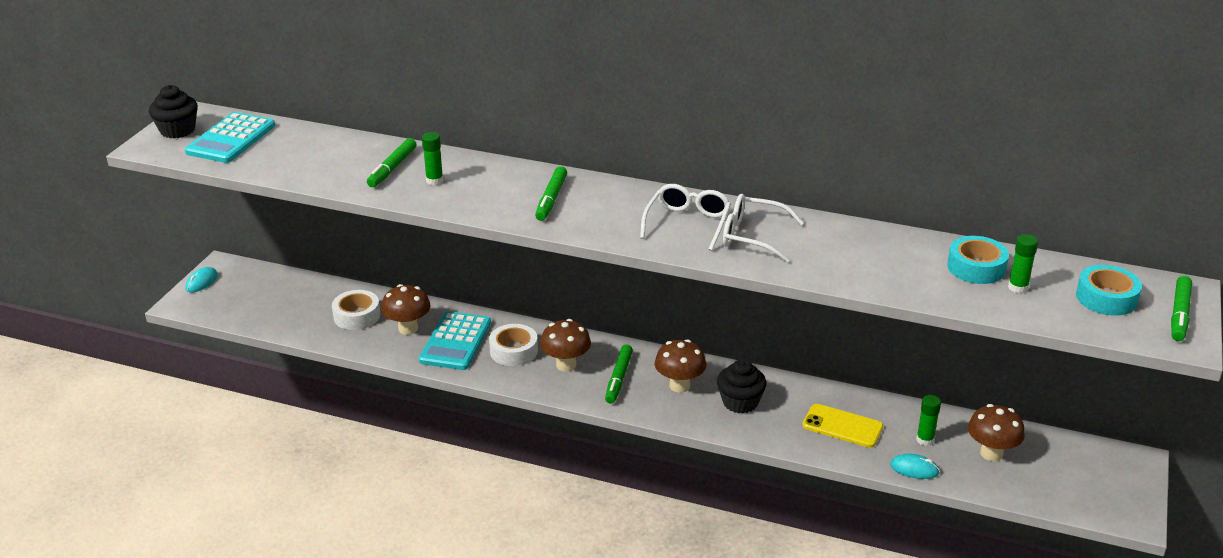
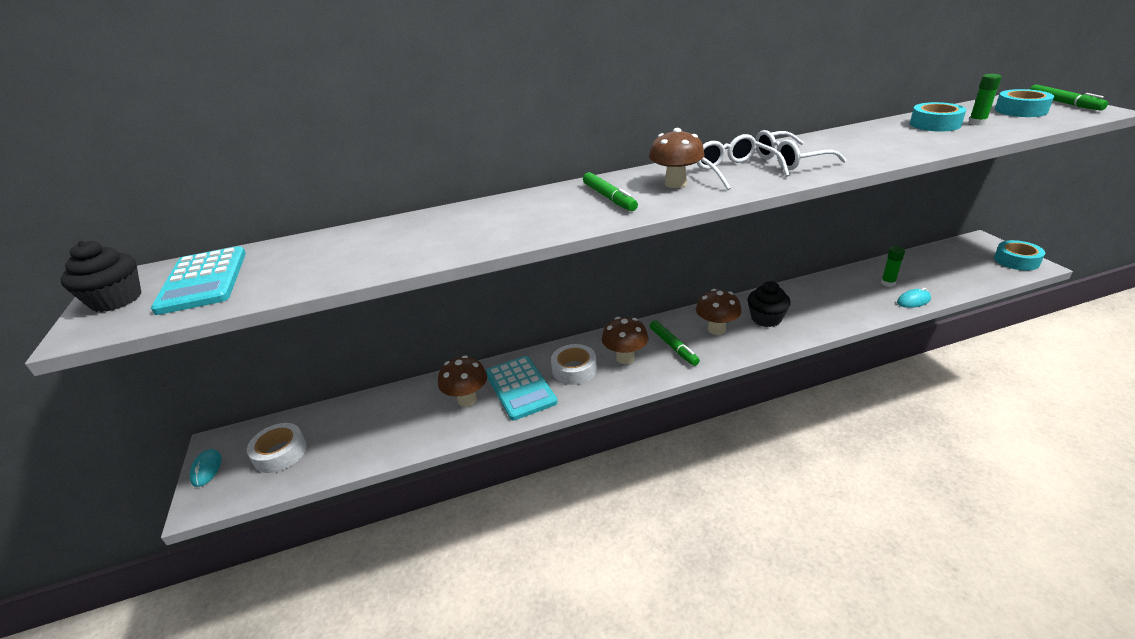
camera: 35 degrees left, 0 degrees up
(357, 316) = (408, 414): white tape -> white tape (280, 453)
(392, 168) = (429, 234): green marker -> none
(434, 180) = (486, 226): green glue stick -> none
(842, 426) = (839, 300): yellow phone -> none
(991, 453) = (926, 272): brown mushroom -> brown mushroom (675, 184)
(1123, 501) = (1016, 261): none -> turquoise tape

